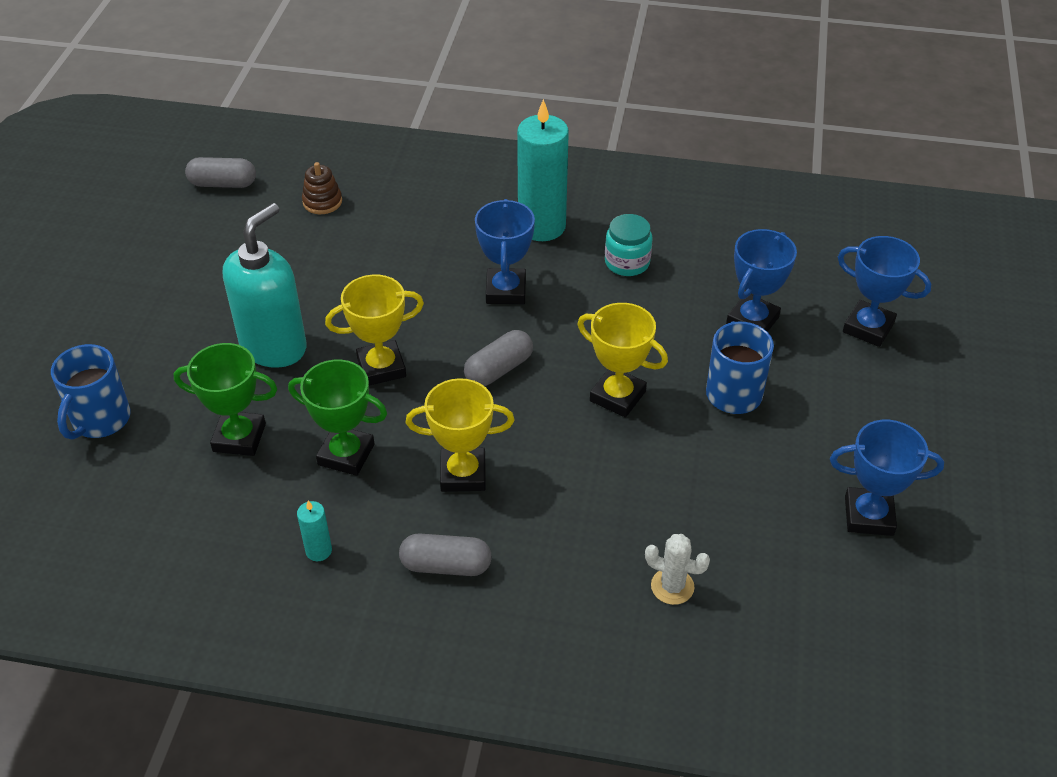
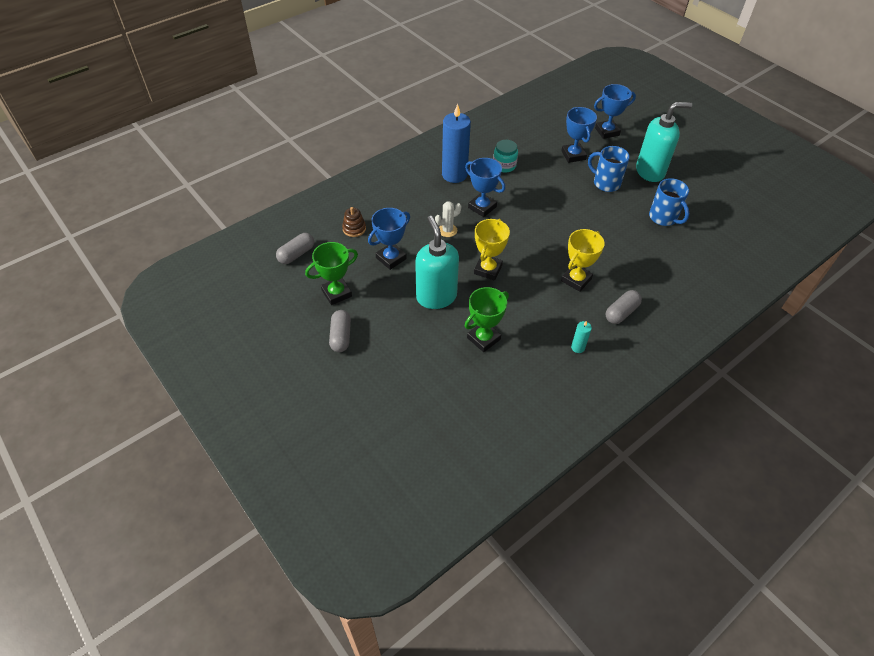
camera: 50 degrees left, 5 degrees up
(100, 420) = (419, 383): blue mug -> blue mug (663, 218)
(346, 454) = (529, 309): green trophy -> green trophy (336, 293)
(499, 369) = (527, 236): grey capsule -> grey capsule (341, 336)
(542, 226) = (454, 175): turquoise candle -> blue candle
(617, 396) = (577, 213): yellow trophy -> none
(672, 586) = (686, 257): white cactus -> white cactus (447, 230)
(836, 432) = (650, 172): none -> turquoise soap dispenser
(868, 516) = (696, 190): blue trophy -> blue trophy (391, 258)

